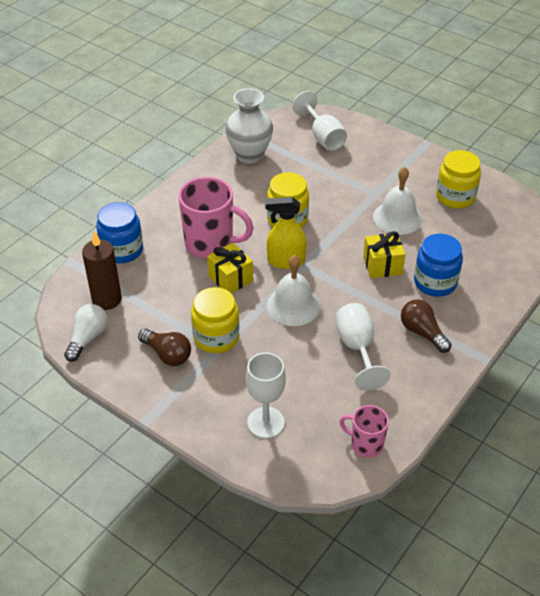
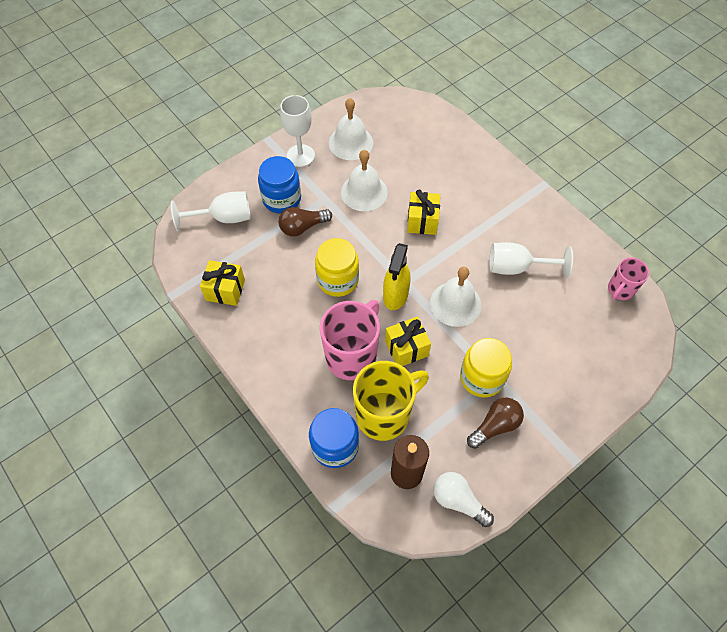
camera: 75 degrees left, 15 degrees up
(159, 275) = (384, 414): none -> yellow mug
(249, 155) = (225, 290): white vase -> yellow gift
(265, 422) = (589, 358): white goblet -> white goblet (300, 156)
(422, 332) = (508, 216): brown light bulb -> brown light bulb (303, 227)
(435, 282) = (453, 190): blue jar -> blue jar (282, 199)
(455, 197) = (351, 142): yellow jar -> white bell

